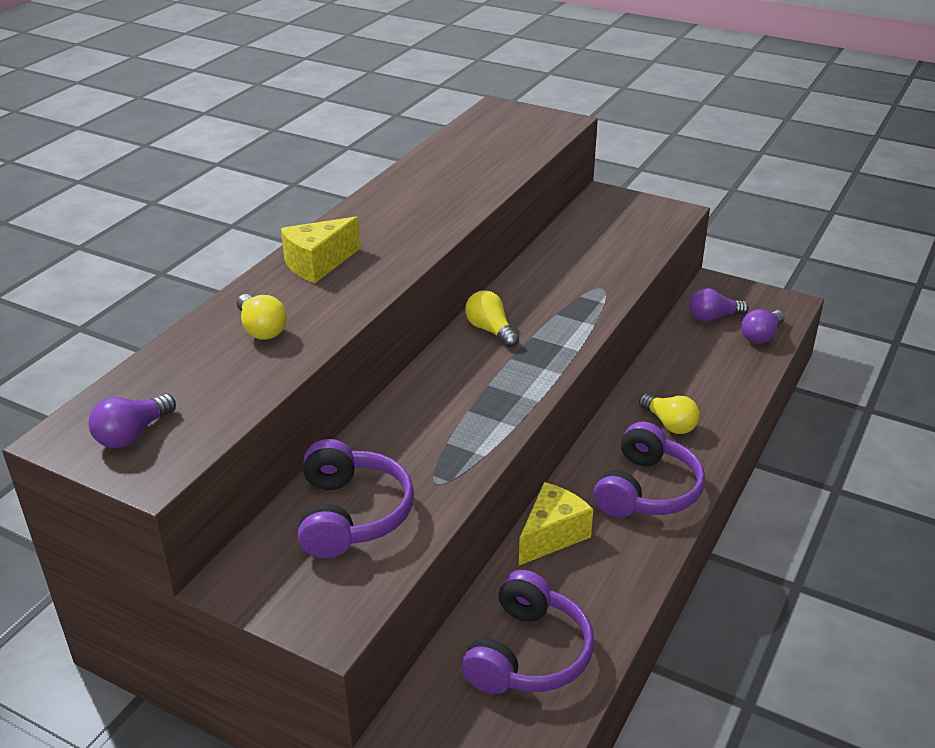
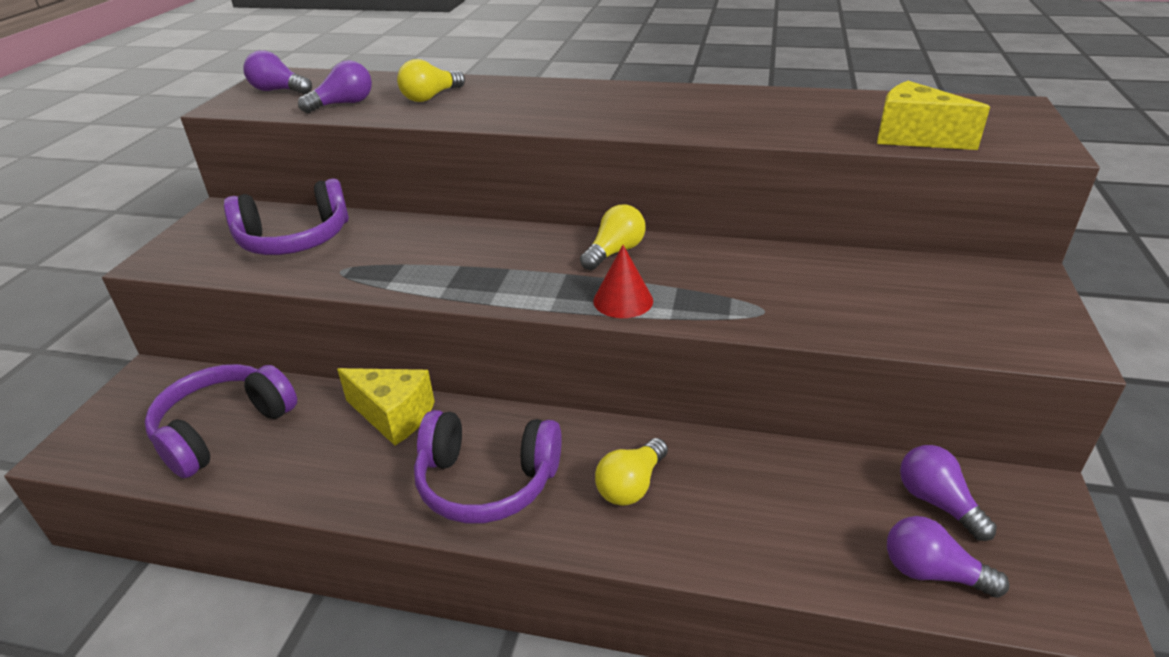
camera: 75 degrees right, 0 degrees up
(231, 385) = (343, 104): none -> purple light bulb
(318, 264) = (551, 95): yellow cheese -> yellow cheese (914, 137)
(528, 654) = (223, 429): purple headphones -> purple headphones turned 120 degrees clockwise
(563, 339) = (623, 300): none -> red cone

